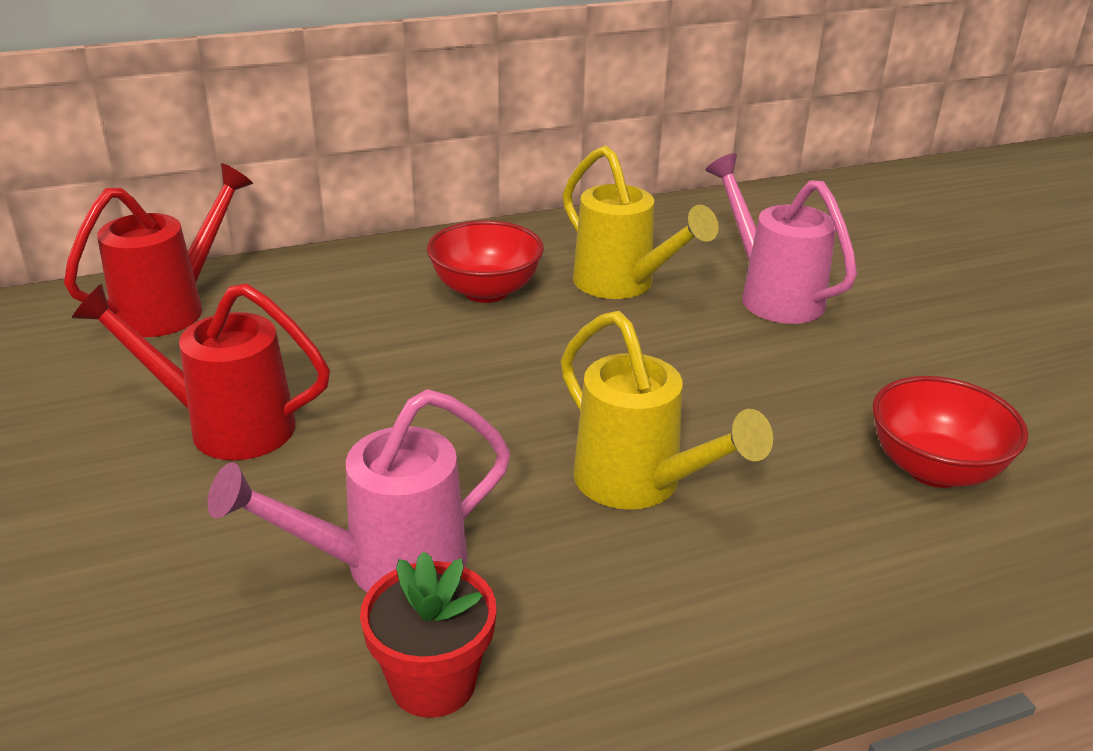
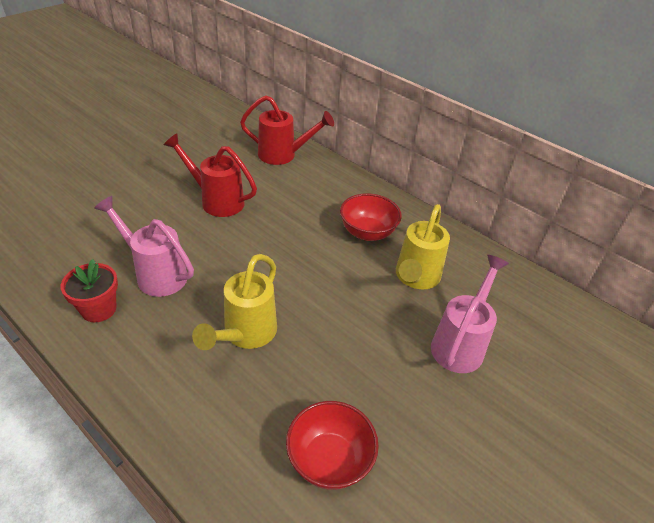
camera: 60 degrees right, 10 degrees up
(224, 426) = (216, 200): red watering can -> red watering can turned 45 degrees counterclockwise

